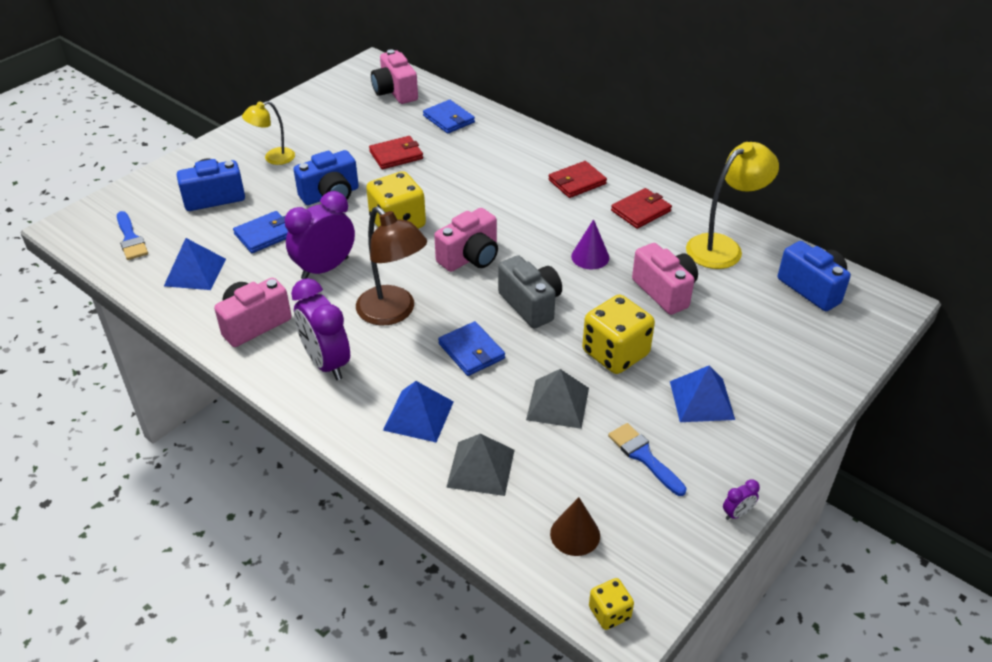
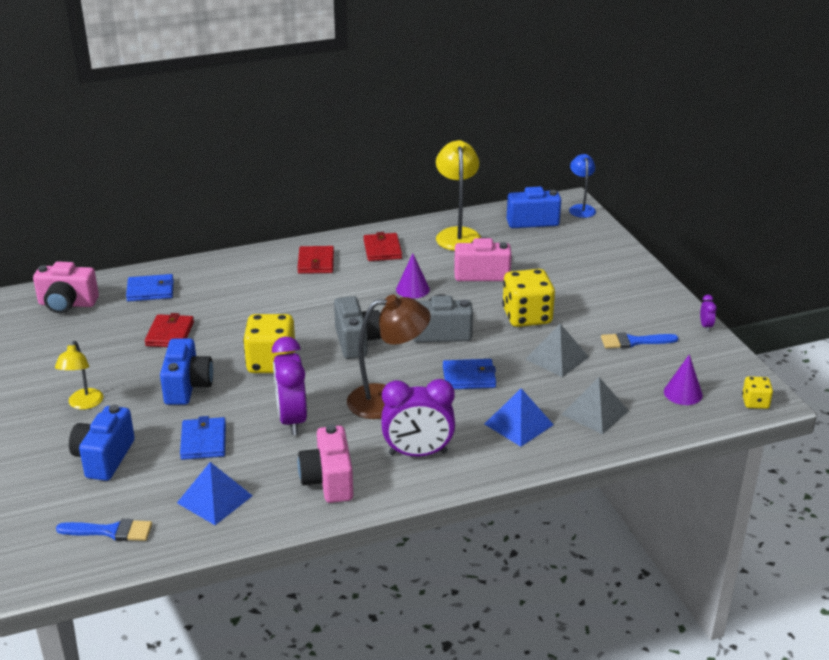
camera: 60 degrees left, 10 degrees down
(470, 257) = (356, 342): pink camera -> grey camera
(575, 534) = (683, 393): brown cone -> purple cone
(702, 400) = (600, 301): blue pyramid -> none
(887, 317) = (581, 208): none -> blue lamp

